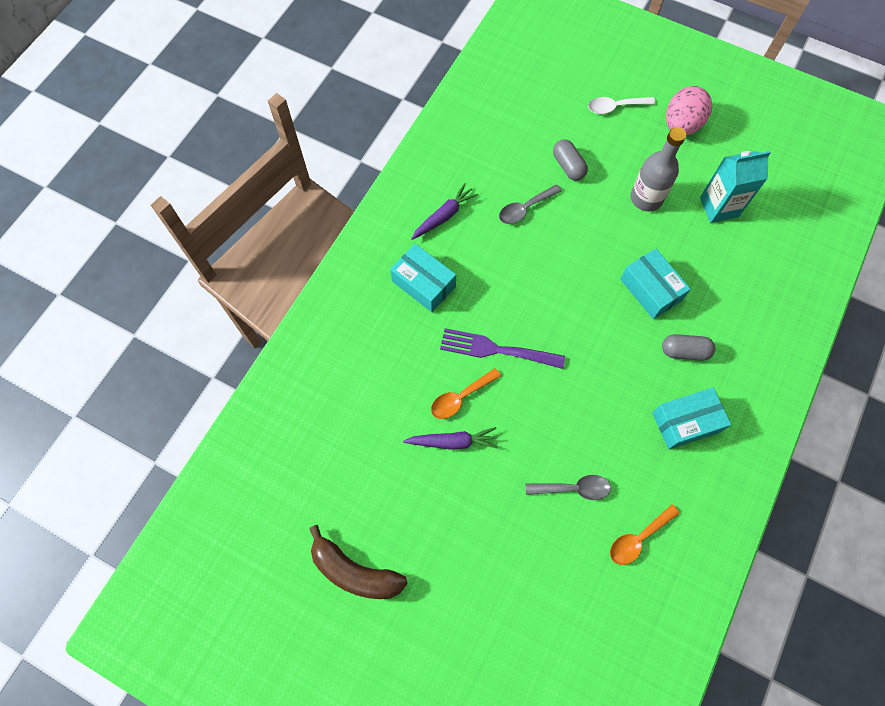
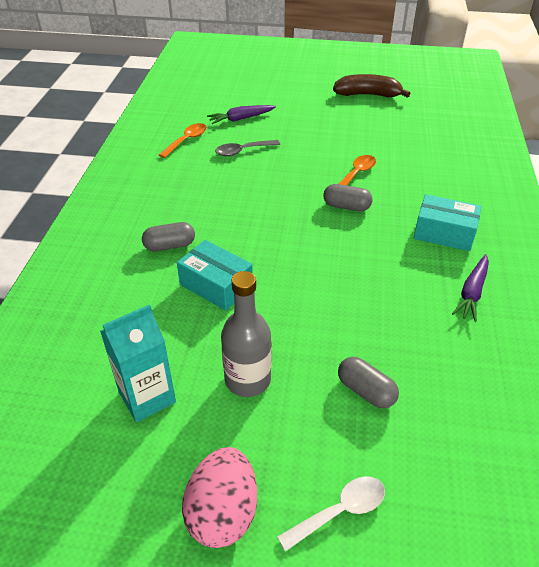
camera: 160 degrees right, 25 degrees down
(453, 442) = (346, 153): purple carrot -> purple carrot (241, 119)
(495, 349) = (346, 206): purple fork -> grey capsule
(525, 209) = (390, 325): grey spoon -> none
(686, 422) = (160, 202): turquoise box -> none

